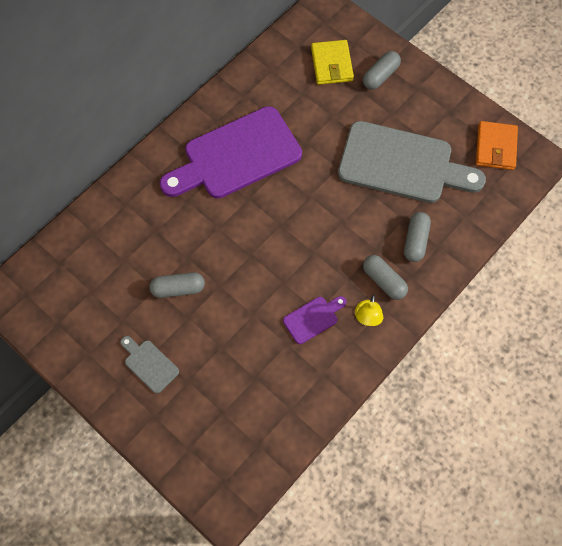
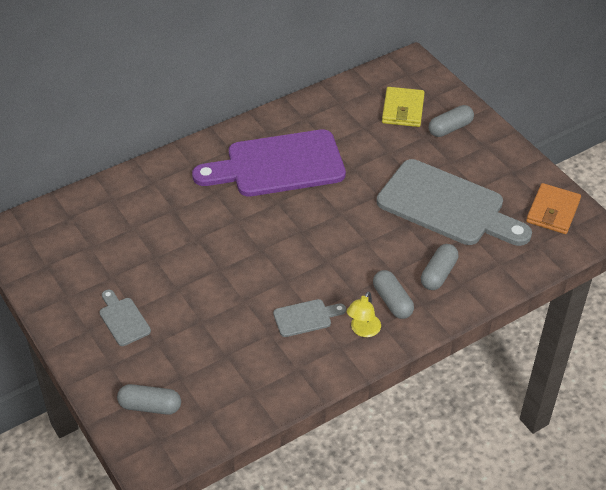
camera: 15 degrees right, 20 degrees down
(178, 289) = (177, 262): grey capsule -> grey capsule (150, 406)
(313, 318) = (305, 317): purple cutting board -> grey cutting board

